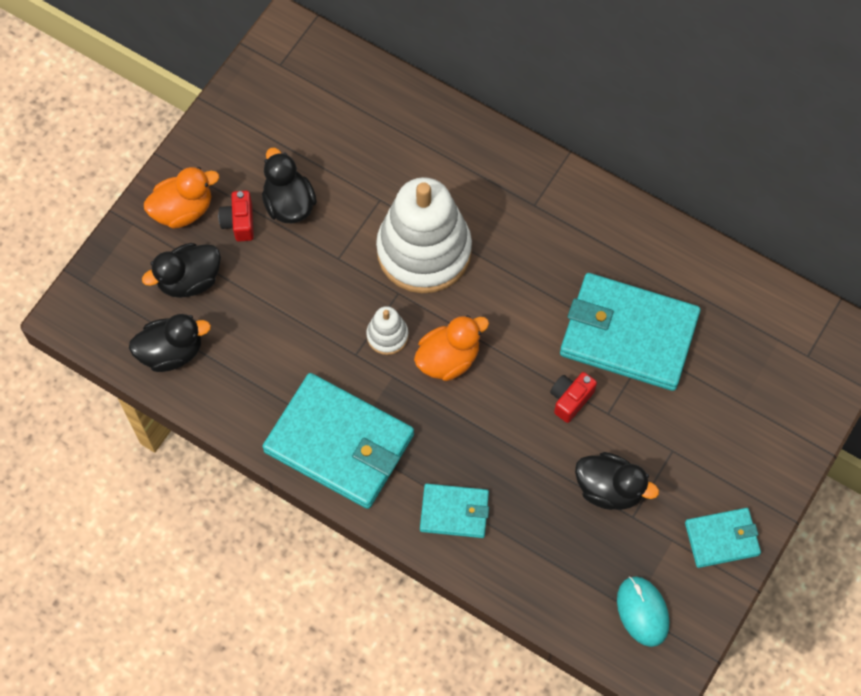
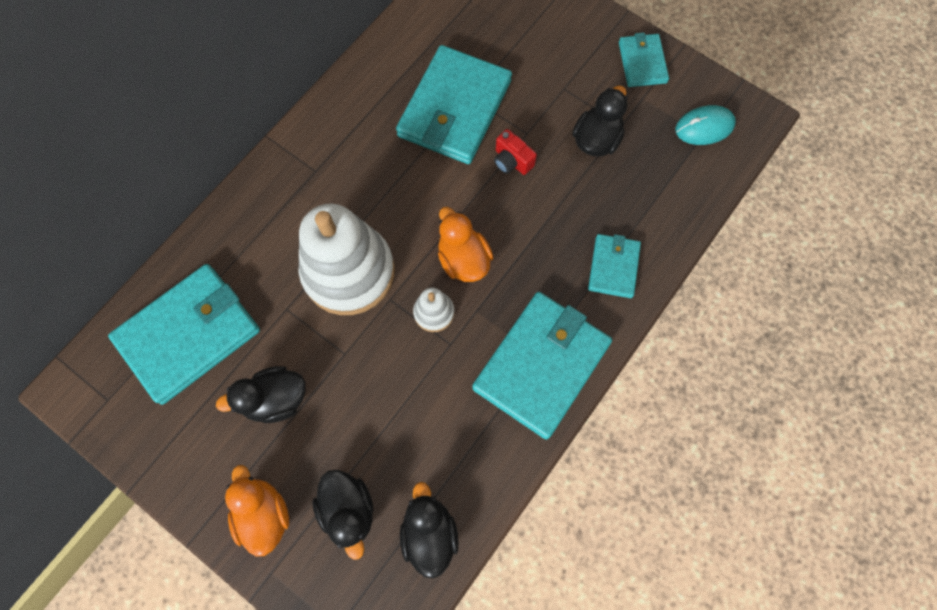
camera: 85 degrees left, 5 degrees up
(239, 222) = (288, 453): red camera -> none
(346, 120) = (189, 335): none -> turquoise wallet

